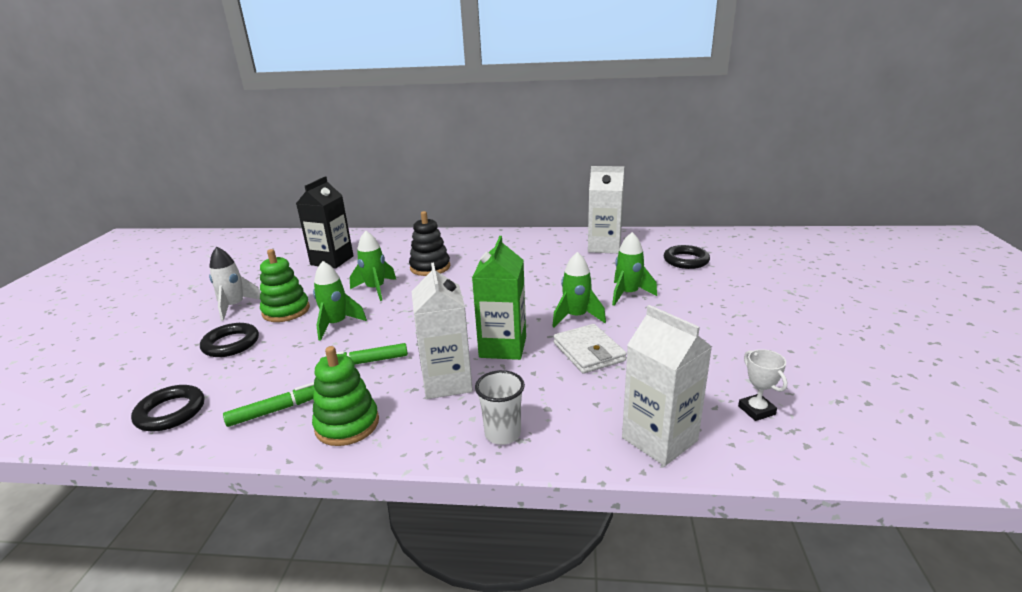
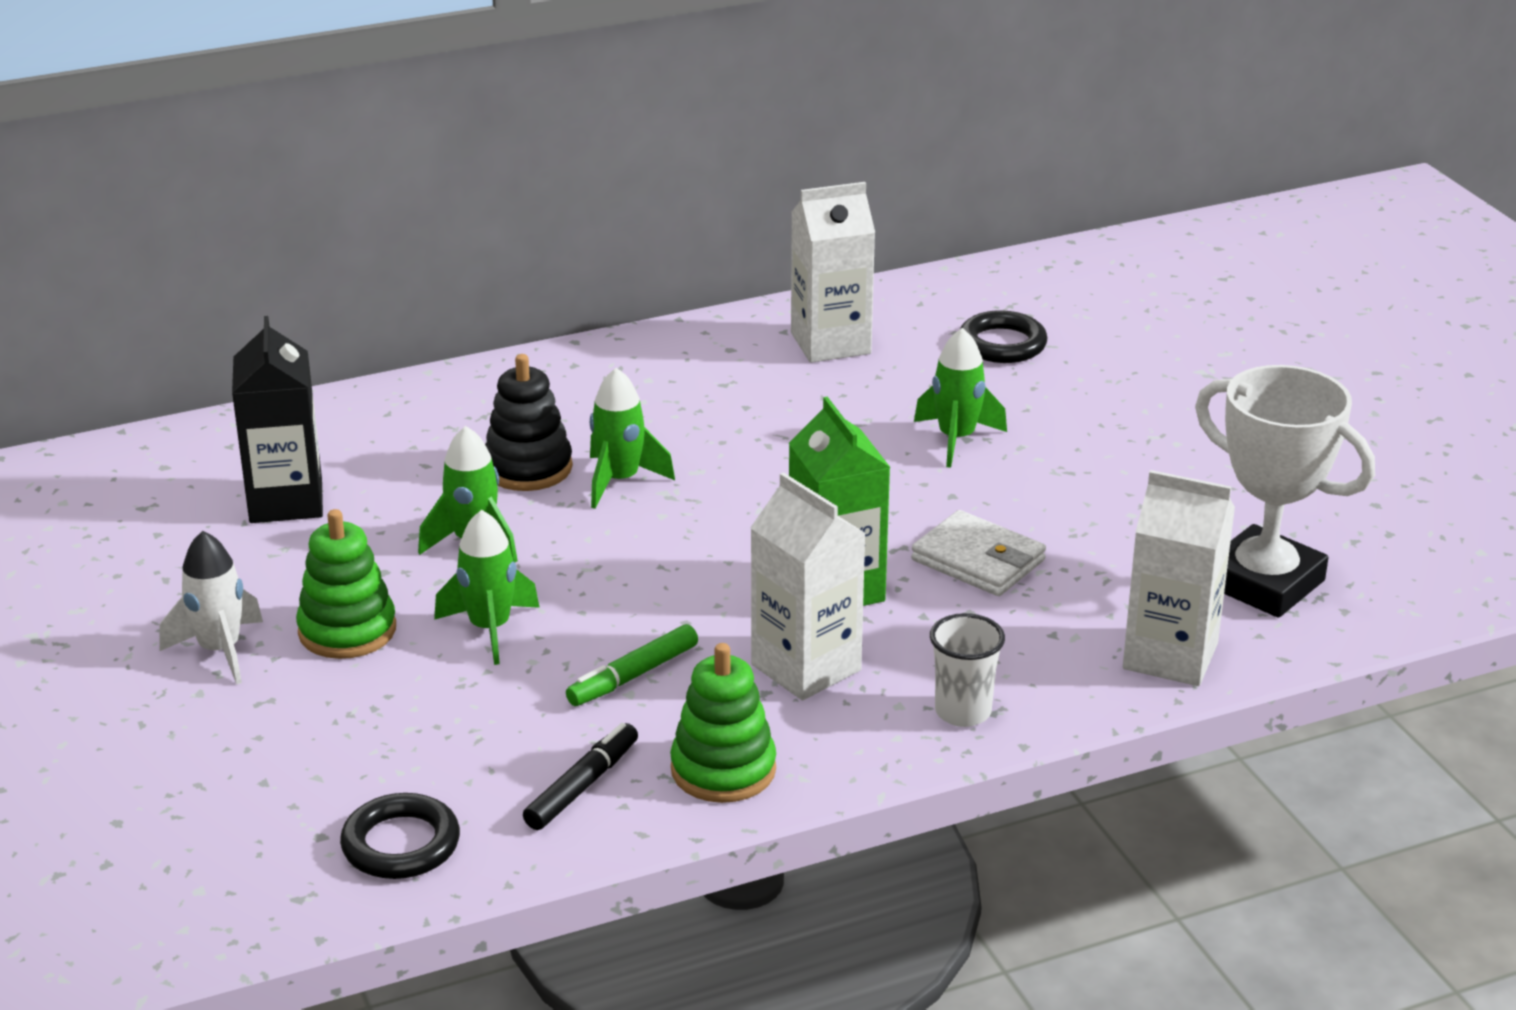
camera: 30 degrees left, 5 degrees up
(231, 344) = (330, 717): black ring -> none
(277, 410) = (582, 786): green marker -> black marker
(576, 317) = (907, 505): green rocket -> green rocket (620, 481)
(756, 410) = (1264, 582): white trophy -> white trophy, size x2.36

